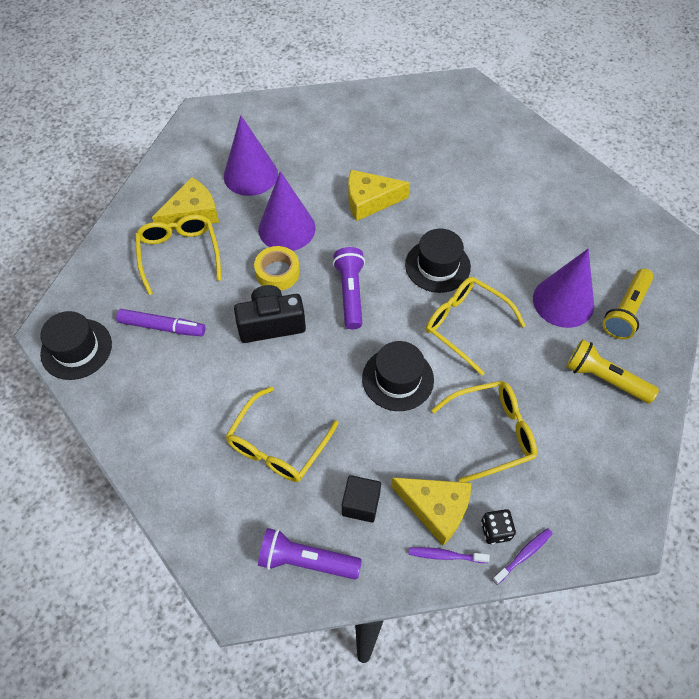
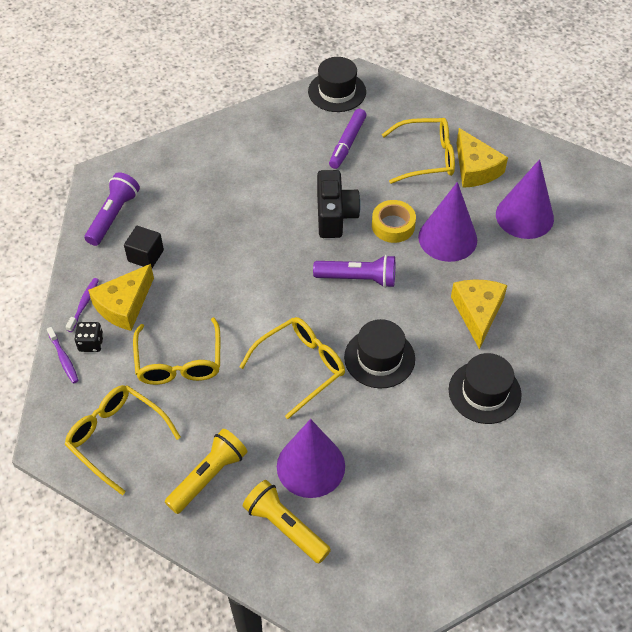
camera: 100 degrees right, 5 degrees down
(277, 445) = (213, 208): yellow glasses -> yellow glasses (116, 438)
(398, 379) = (254, 300): black hat -> black hat (484, 392)

